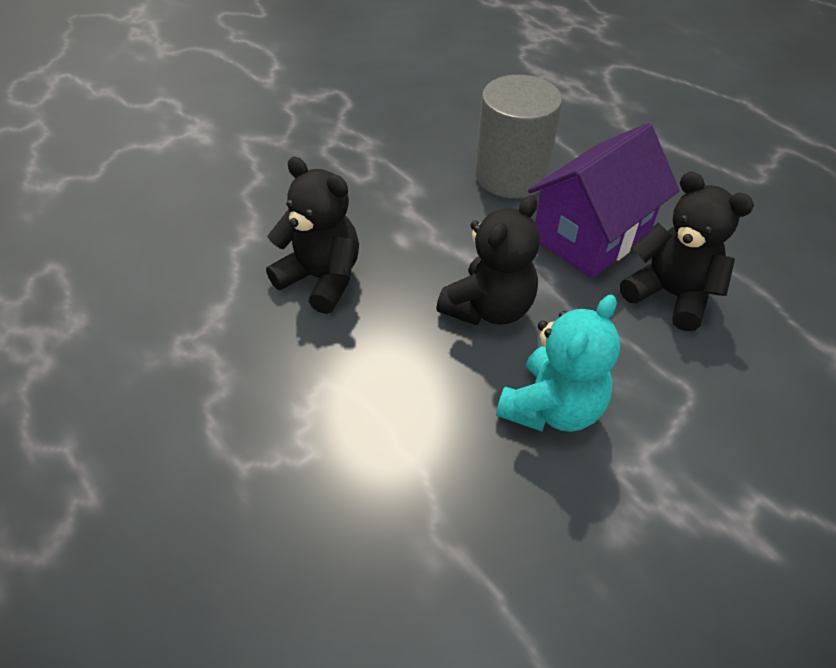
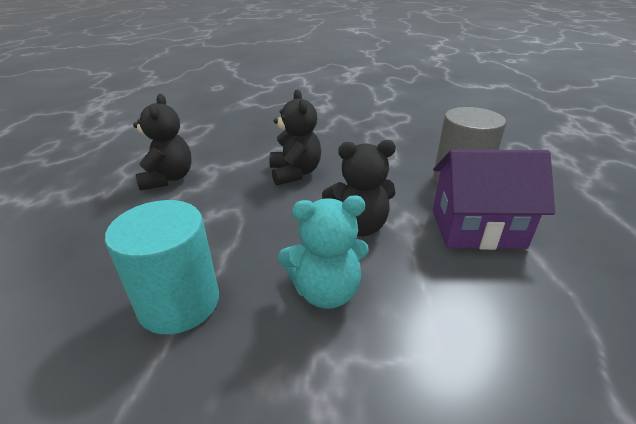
camera: 45 degrees right, 15 degrees down
(438, 539) = (179, 302): none -> turquoise cylinder
(670, 295) = (498, 288): black teddy bear -> black teddy bear (168, 178)

